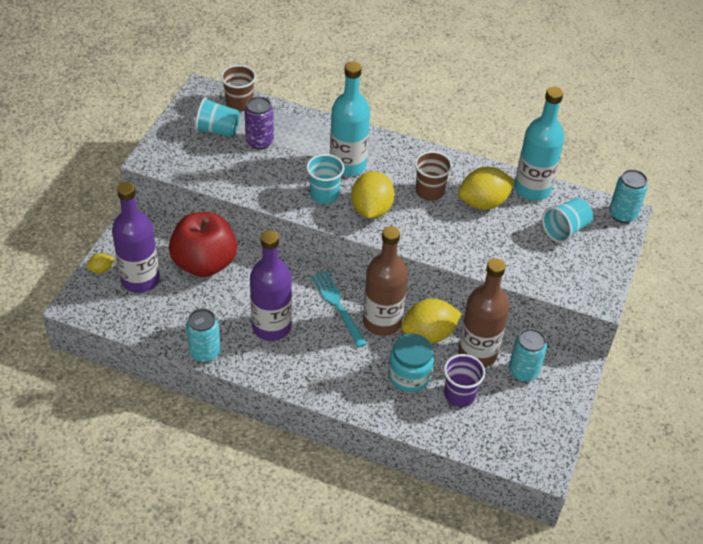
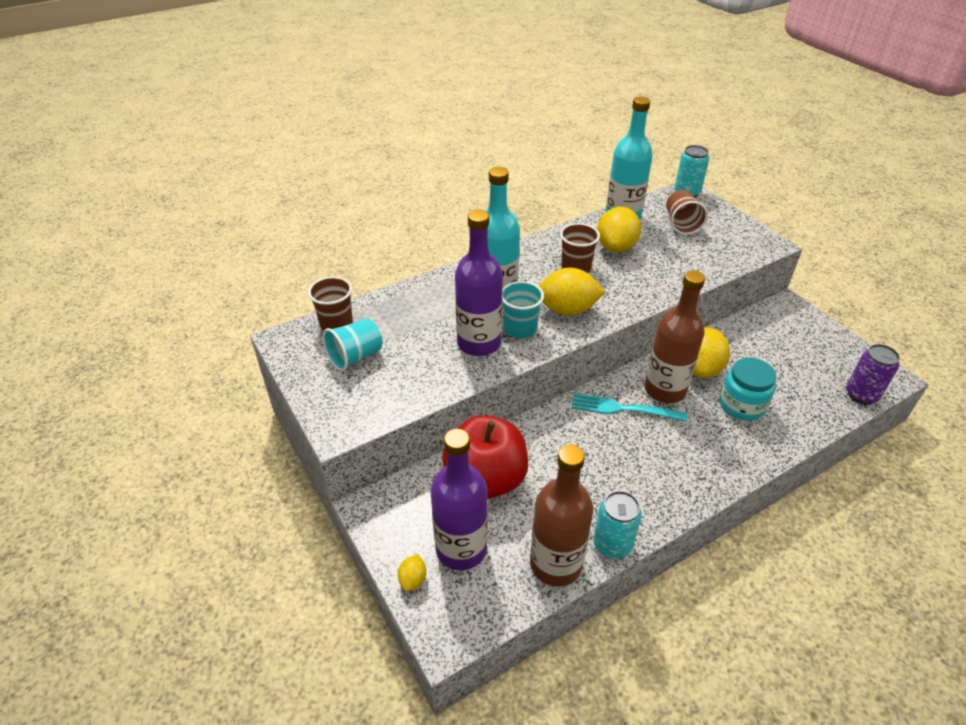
camera: 50 degrees left, 5 degrees down
(259, 141) = (404, 335): purple can -> purple can (861, 395)
(271, 327) = (615, 470): purple bottle -> purple bottle (479, 343)
(371, 210) = (567, 310): yellow lemon -> yellow lemon turned 45 degrees counterclockwise
(459, 395) = (783, 385): purple cup -> none
(477, 353) = (741, 351): brown bottle -> brown bottle (555, 564)
(523, 372) = (778, 337): turquoise can -> none
(565, 230) = (681, 224): turquoise cup -> brown cup

